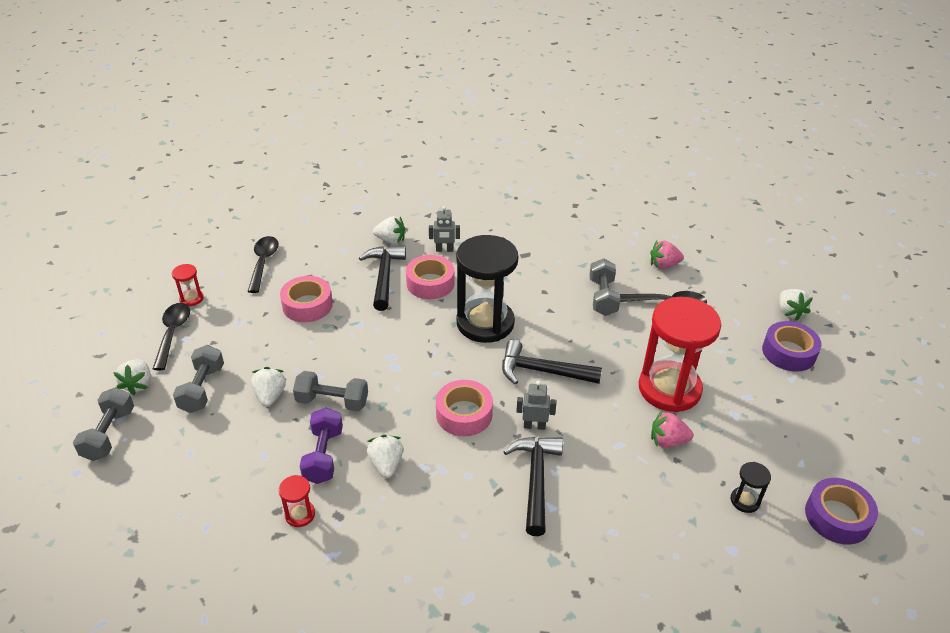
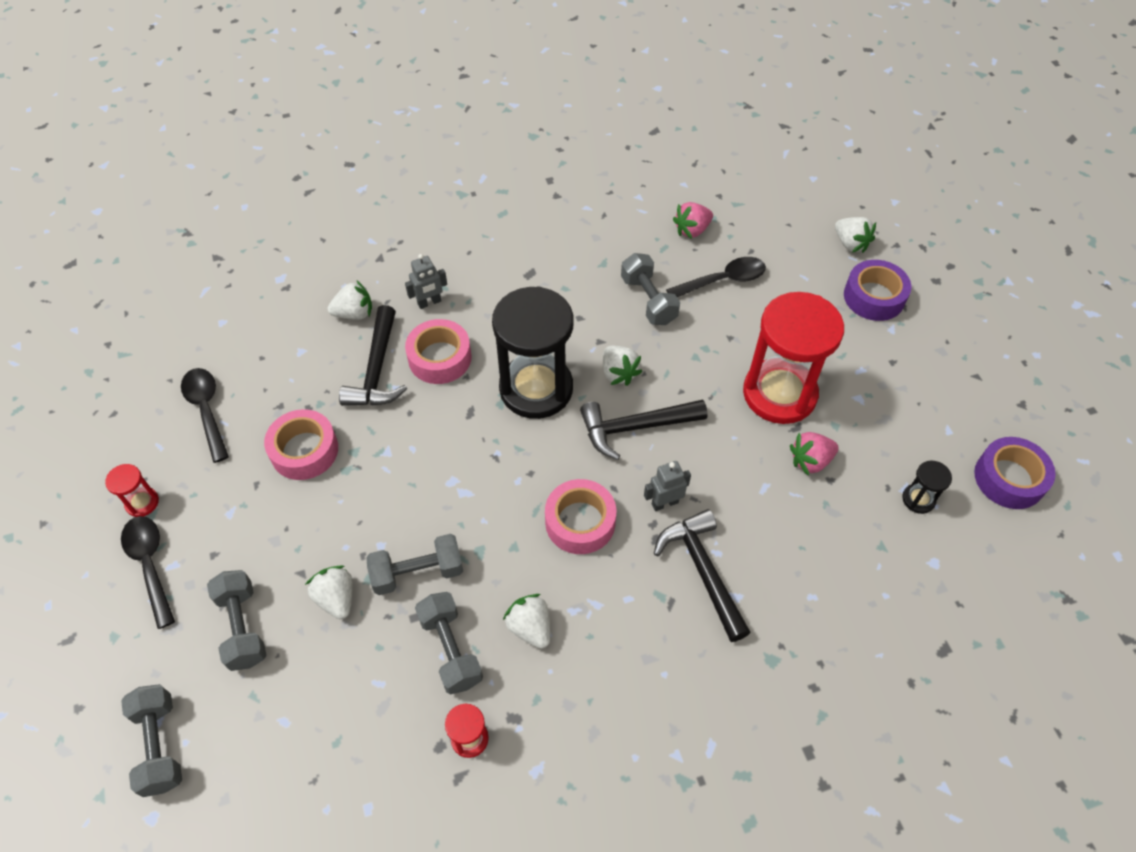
camera: 25 degrees left, 15 degrees up
(138, 384) = (152, 658): white strawberry -> white strawberry (618, 373)
(323, 455) = (450, 649): purple dumbbell -> grey dumbbell
(384, 276) = (377, 370): black hammer -> black hammer turned 150 degrees counterclockwise

